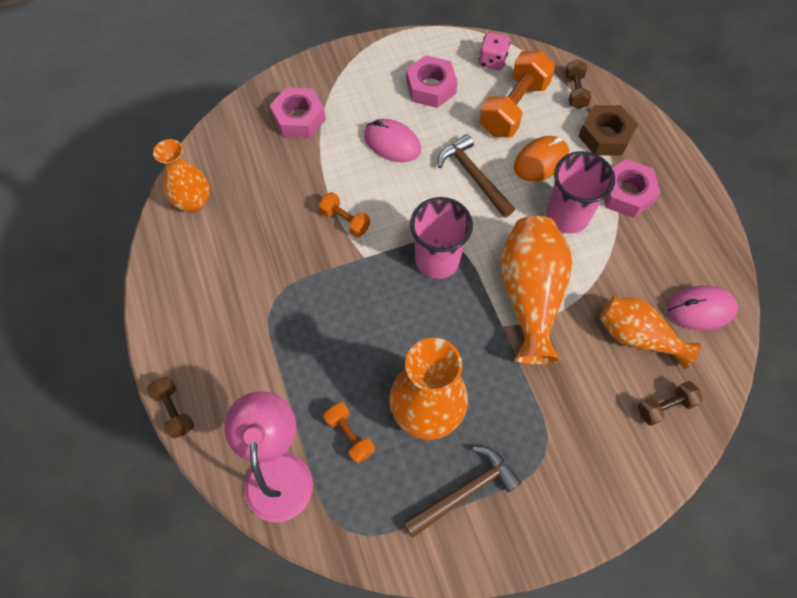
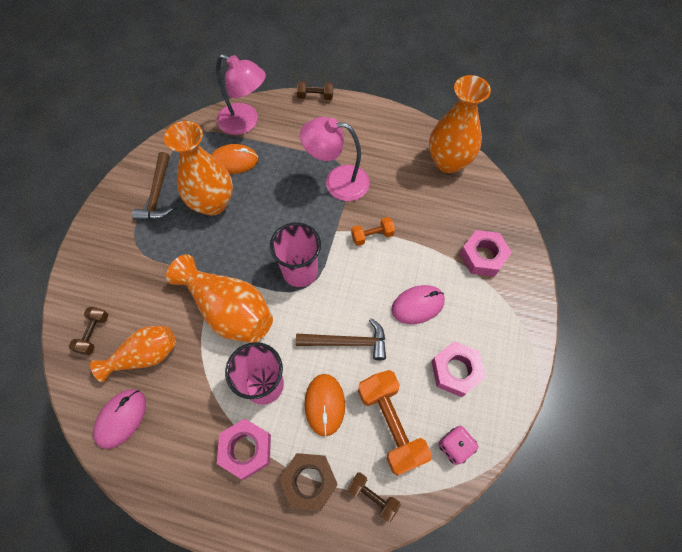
camera: 125 degrees right, 0 degrees up
(194, 202) = (448, 162): orange vase -> orange vase, size x1.51
(299, 295) = (337, 182): none -> pink lamp
(349, 435) = (234, 161): orange dumbbell -> orange mouse

